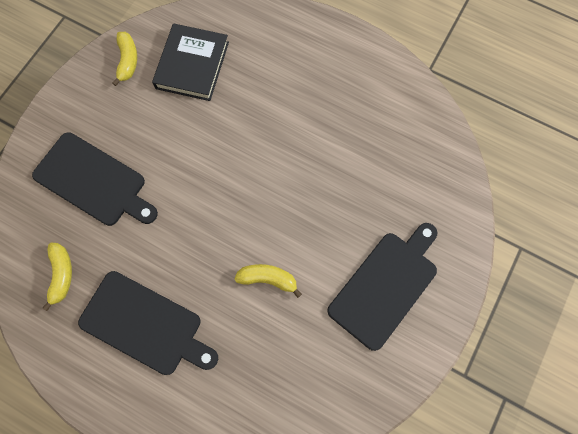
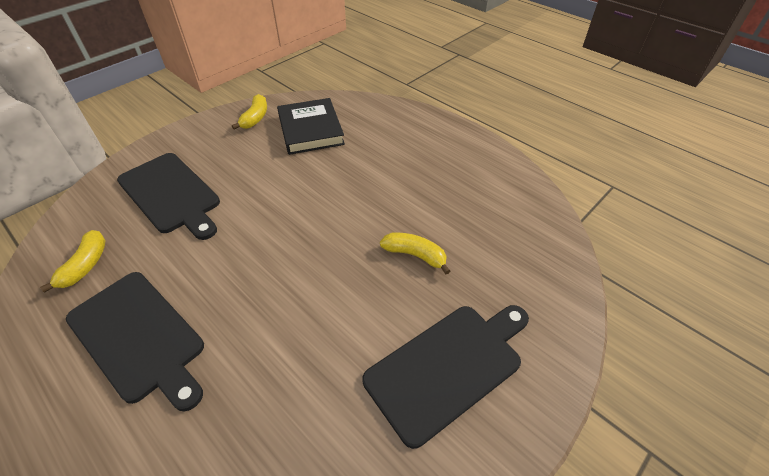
camera: 15 degrees right, 25 degrees down
(192, 65) = (310, 130): black book -> black book turned 45 degrees counterclockwise
(268, 279) = (303, 323): yellow banana -> yellow banana (415, 255)

